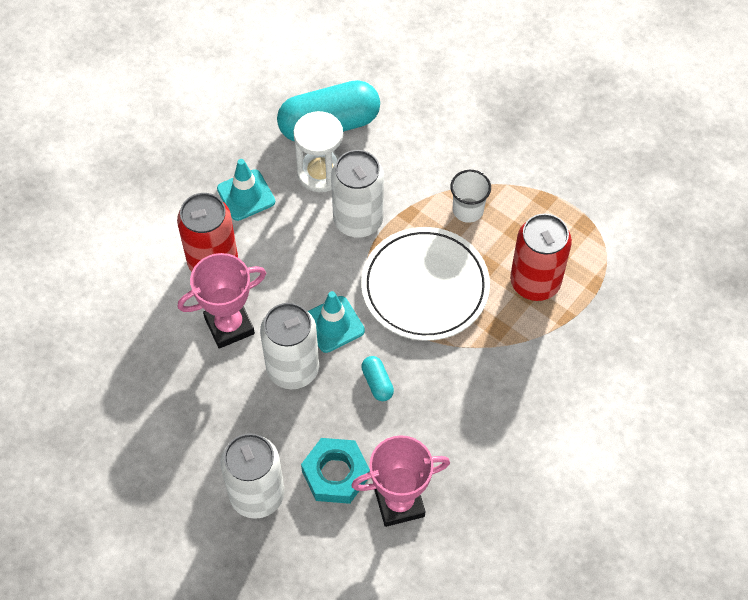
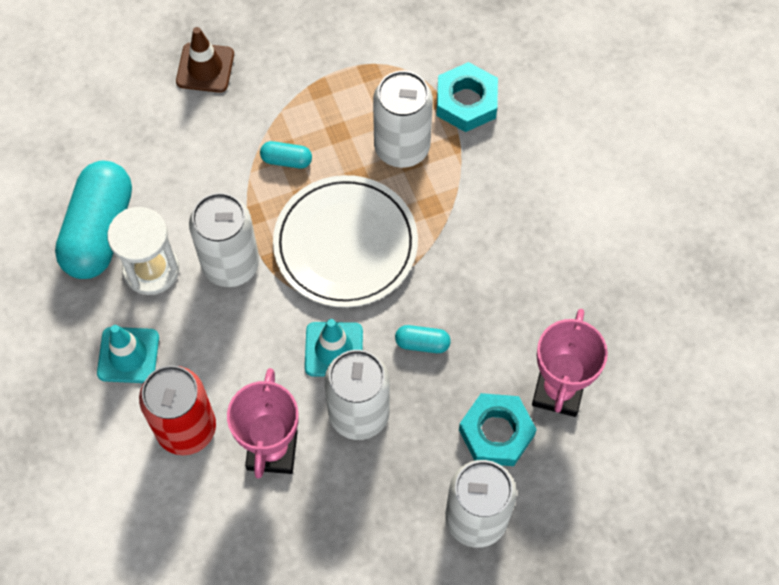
camera: 60 degrees left, 5 degrees up
(468, 210) = (286, 160): white cup -> turquoise capsule
(507, 116) = (205, 68): none -> brown traffic cone
(535, 282) = (402, 147): red can -> white can
(608, 307) = (466, 102): none -> turquoise nut

